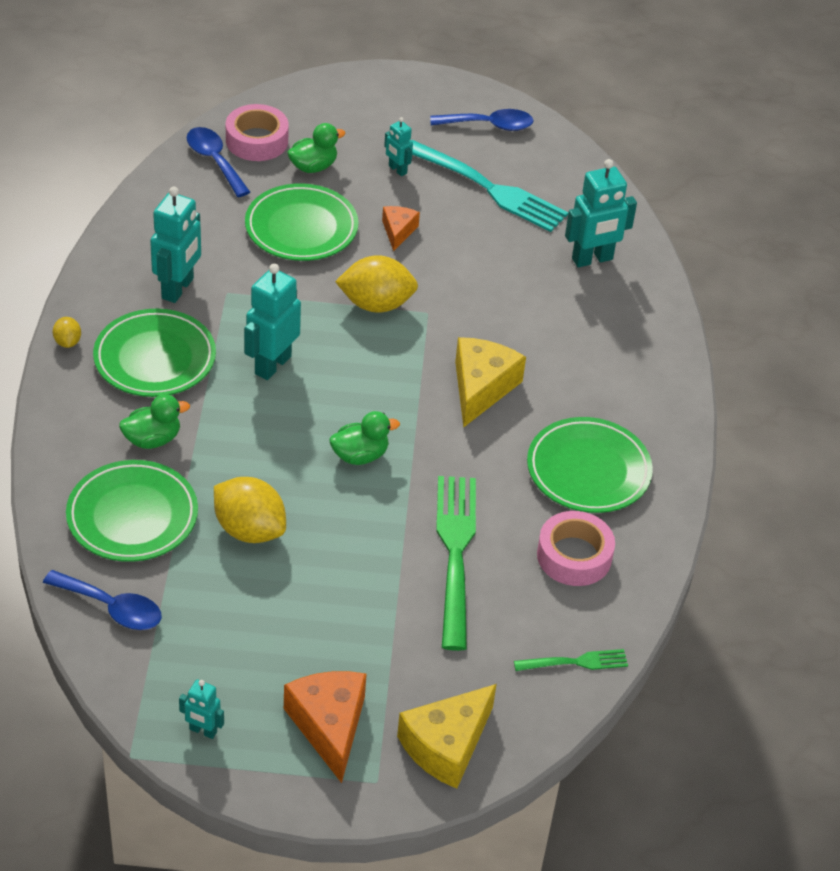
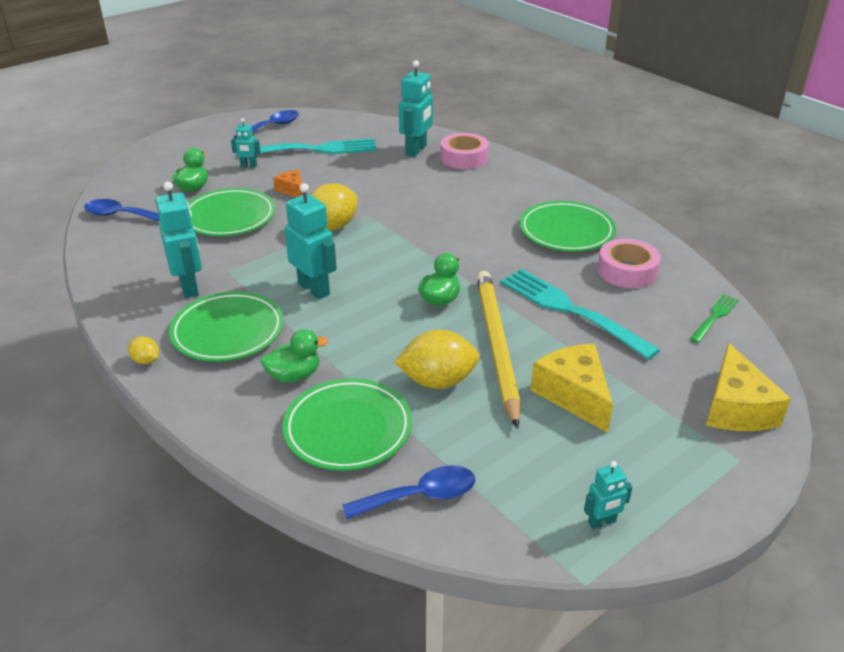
camera: 40 degrees left, 10 degrees down
(152, 439) = (294, 376): green duck -> green duck turned 45 degrees clockwise
(257, 140) = (137, 193): pink tape -> pink tape (464, 158)
(272, 365) = (314, 289): turquoise robot -> turquoise robot turned 150 degrees clockwise
(329, 726) = (664, 452): orange cheese -> none
(340, 535) = (496, 346): none -> yellow pencil
(455, 553) = (570, 310): green fork -> turquoise fork
(481, 388) = (452, 230): yellow cheese -> yellow cheese (574, 395)

